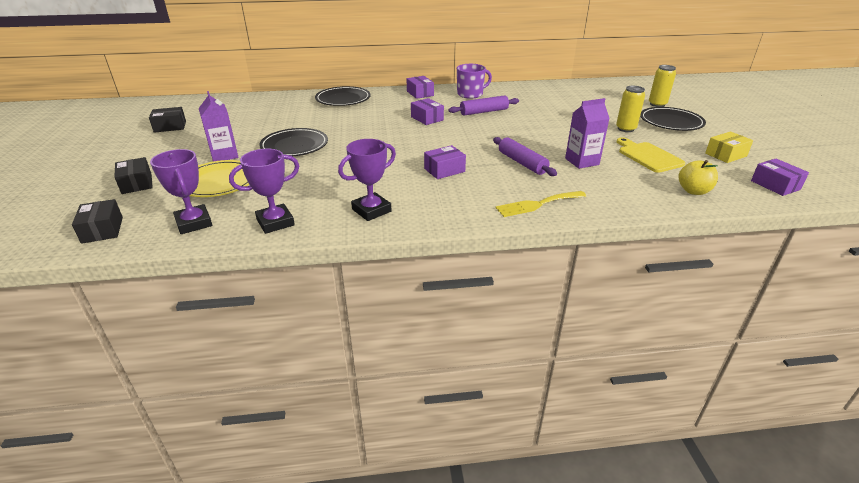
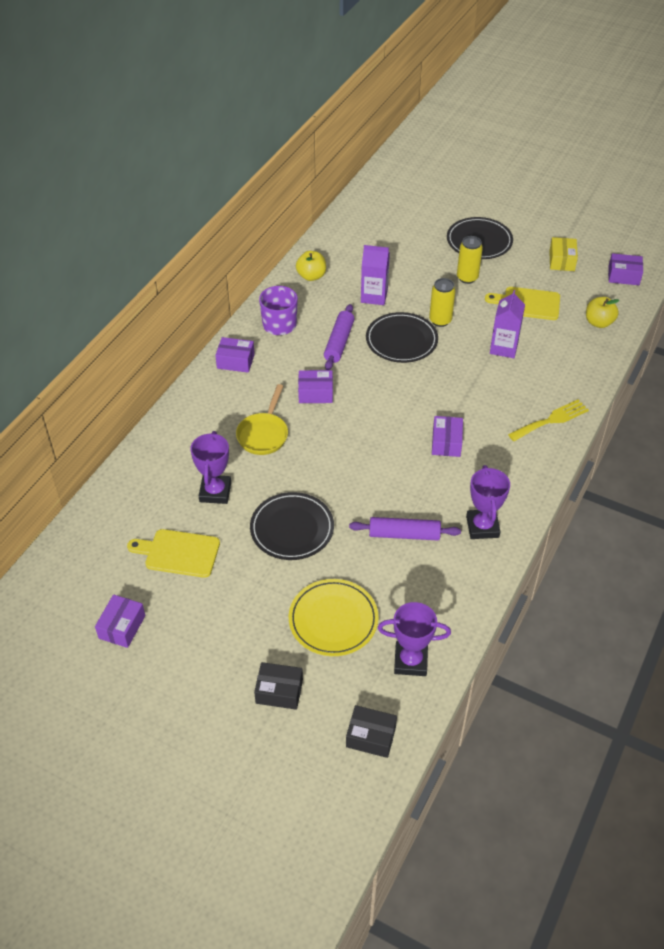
camera: 55 degrees left, 15 degrees up
(170, 127) = (122, 627): black box -> purple box
(224, 155) = (265, 596): purple carton -> purple carton (374, 296)
(242, 123) = (178, 553): none -> yellow cutting board
(275, 222) = (454, 601): purple trophy -> purple trophy (215, 492)
(343, 99) = (186, 433): black plate -> black plate (401, 340)
(369, 116) = (263, 434): none -> yellow pan
(522, 163) = (475, 385): purple rolling pin -> purple rolling pin (404, 534)
(527, 90) = (311, 276): none -> yellow apple
(537, 204) = (551, 420): yellow fork -> yellow fork turned 135 degrees counterclockwise
(657, 104) = (435, 219): yellow can -> yellow can (440, 320)

